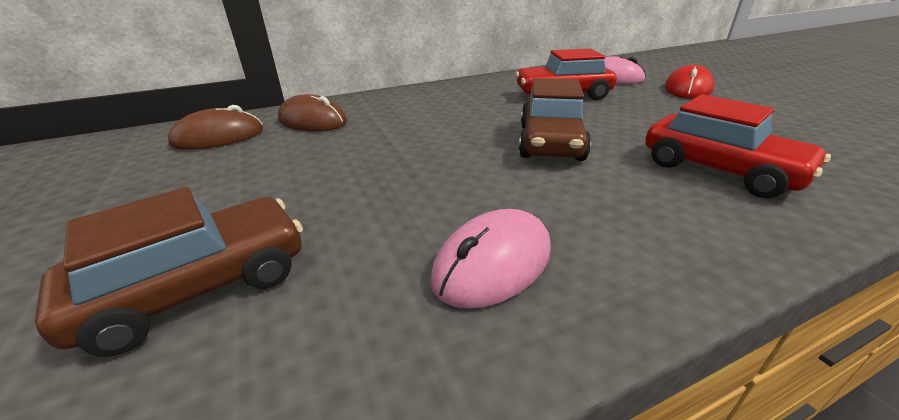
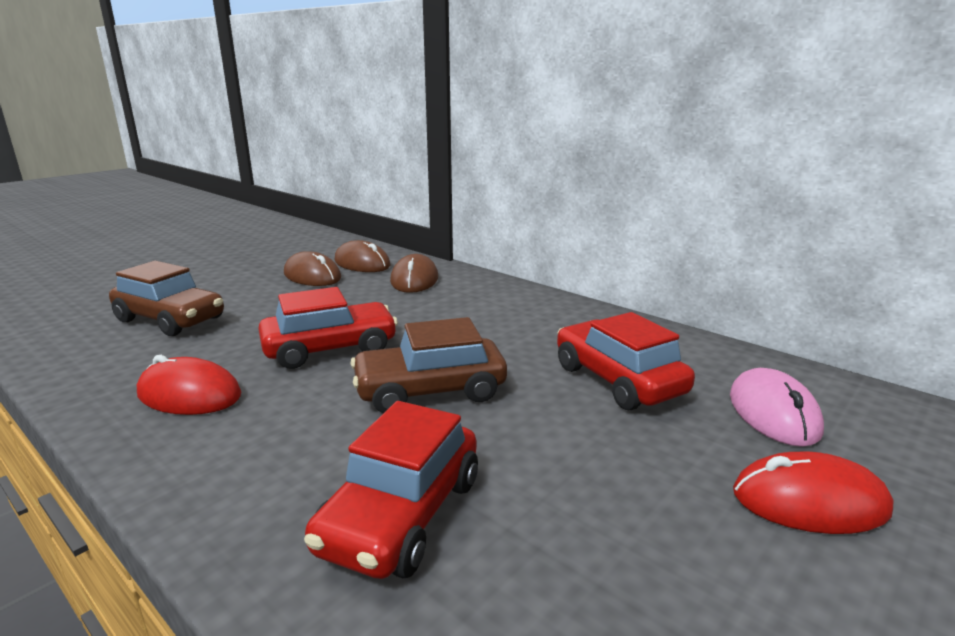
camera: 65 degrees right, 10 degrees down
(207, 166) = (312, 276): none -> brown mouse
(438, 172) = (330, 349): none -> red car
(492, 263) = (189, 394): pink mouse -> red mouse

